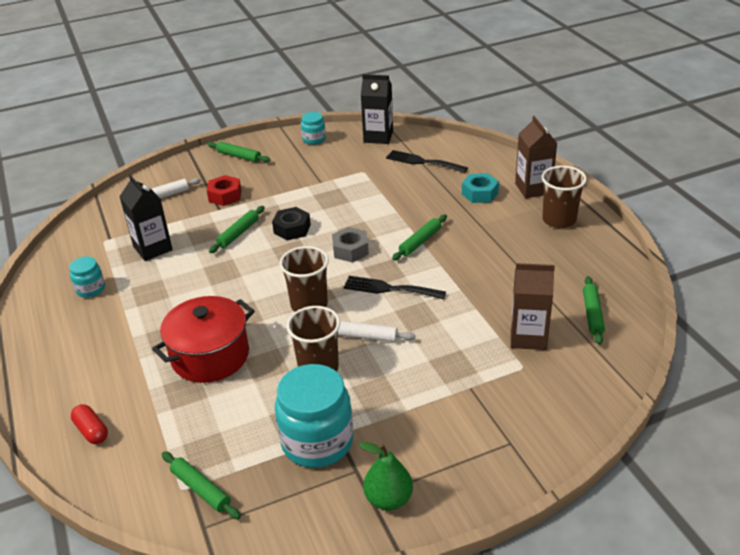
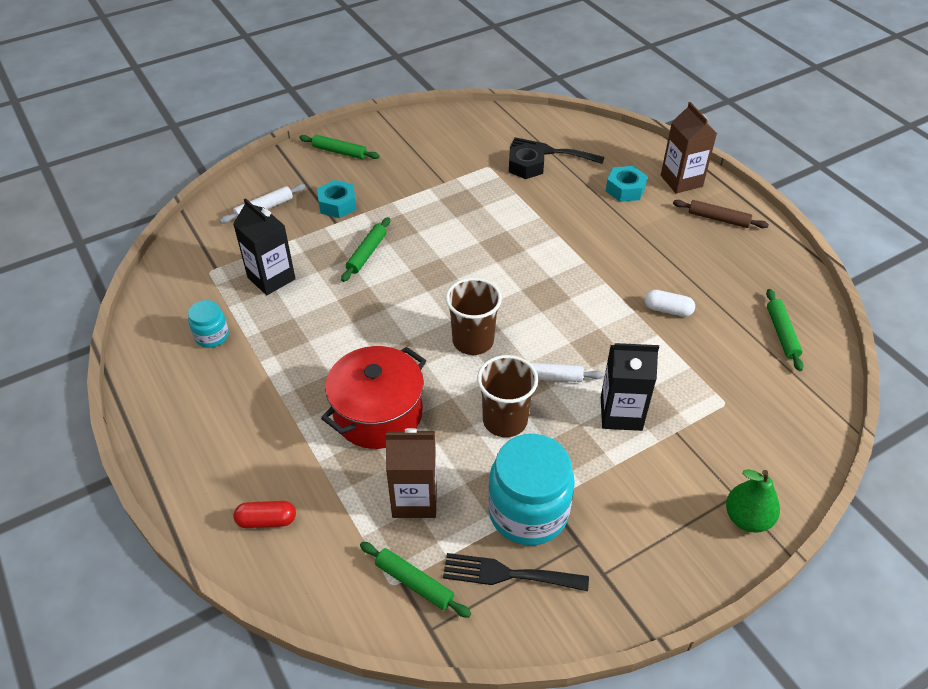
camera: 10 degrees left, 10 degrees up
(91, 431) = (267, 520): red capsule -> red capsule turned 45 degrees counterclockwise
(225, 196) = (337, 204): red nut -> turquoise nut
(292, 229) = (427, 244): black nut -> black nut (526, 166)
(314, 139) = (421, 126): turquoise jar -> none
(350, 250) = (501, 268): grey nut -> none
(378, 137) = (493, 120): black carton -> black carton (621, 413)
(388, 499) = (624, 575): green pear -> green pear (747, 518)
(389, 289) = (557, 315): black fork -> black fork (507, 574)
(420, 242) = (575, 254): green rolling pin -> none
(491, 290) = (667, 310): none -> white capsule
(528, 337) = (722, 365): brown carton -> brown carton (414, 499)
(559, 220) = (718, 219): brown cup -> brown rolling pin

